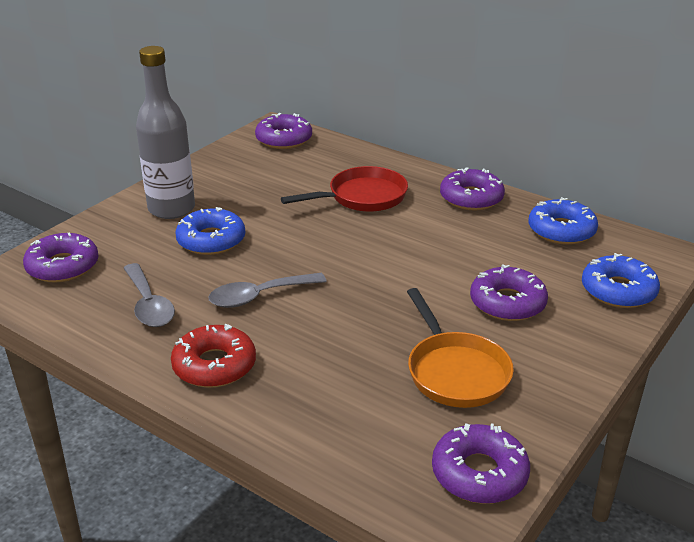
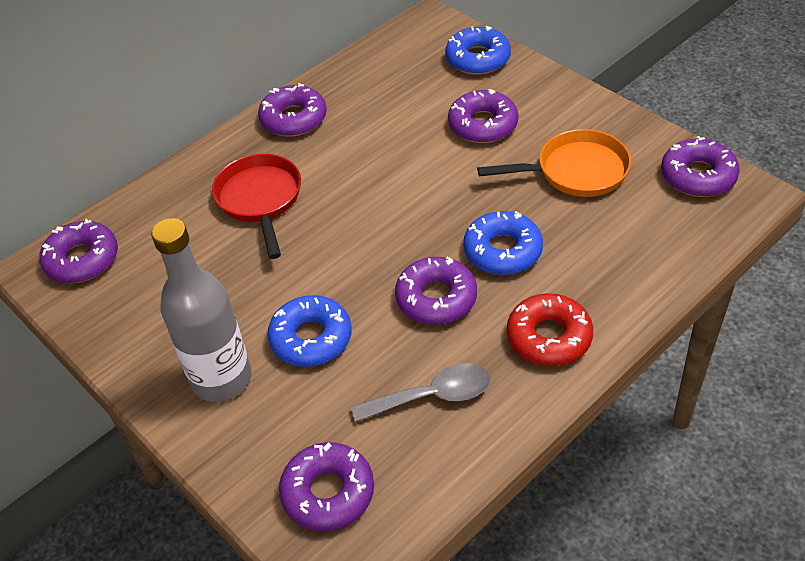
camera: 75 degrees left, 15 degrees up
(259, 296) = (436, 298): grey spoon -> purple donut
(561, 230) = (374, 71): blue donut -> blue donut (503, 251)

